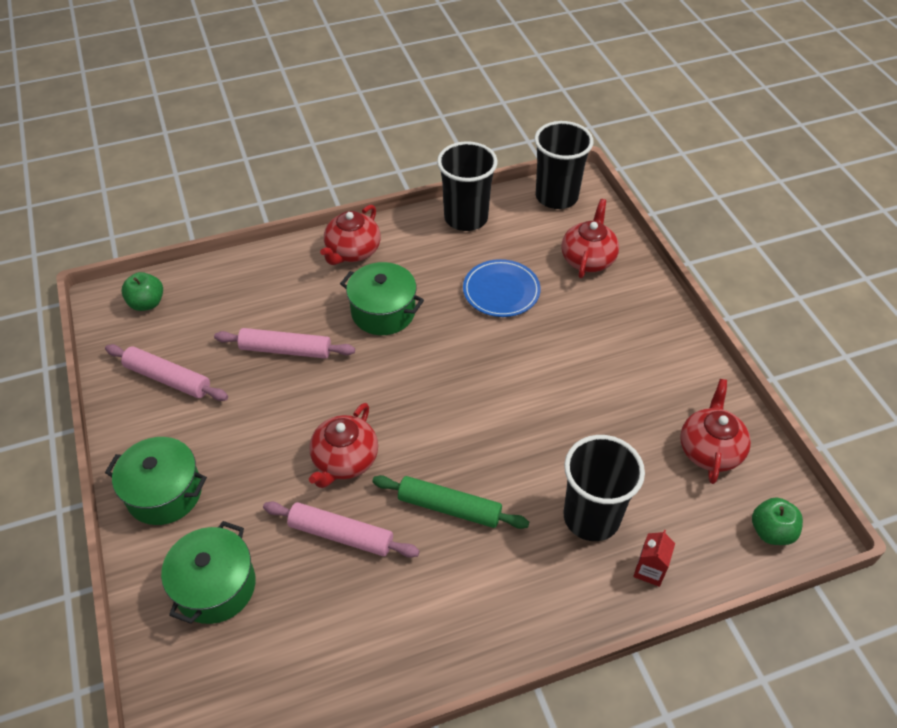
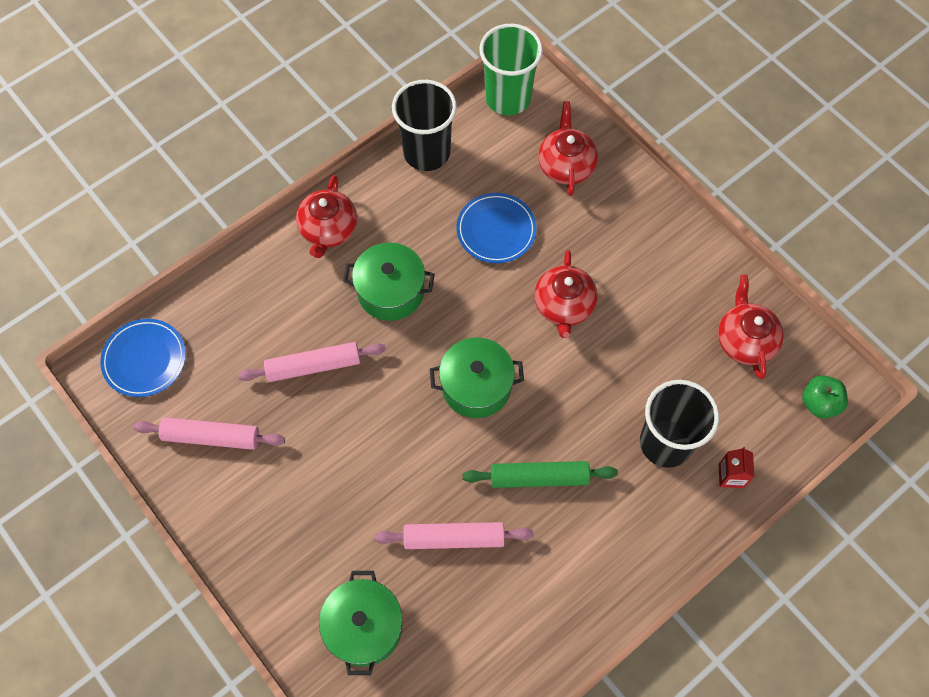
camera: 20 degrees left, 15 degrees up
(147, 303) = (144, 359): green apple -> blue plate
(164, 493) = (271, 556): green pot -> green pot (476, 386)
(344, 460) = (424, 464): red teapot -> red teapot (564, 306)
(556, 196) = (508, 98): black cup -> green cup

